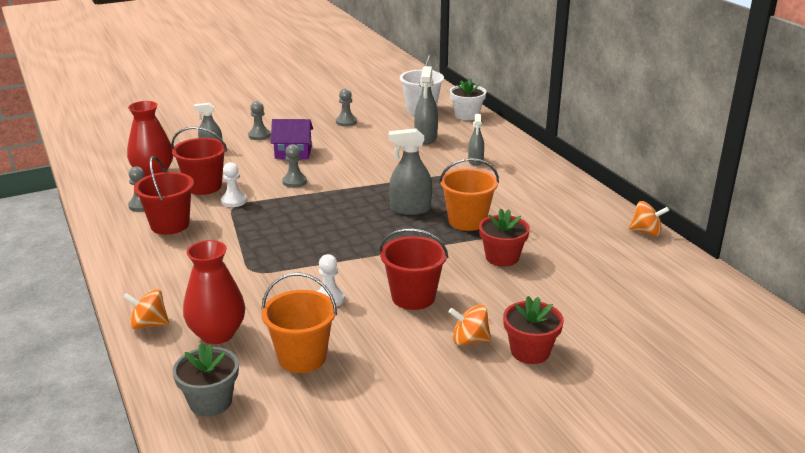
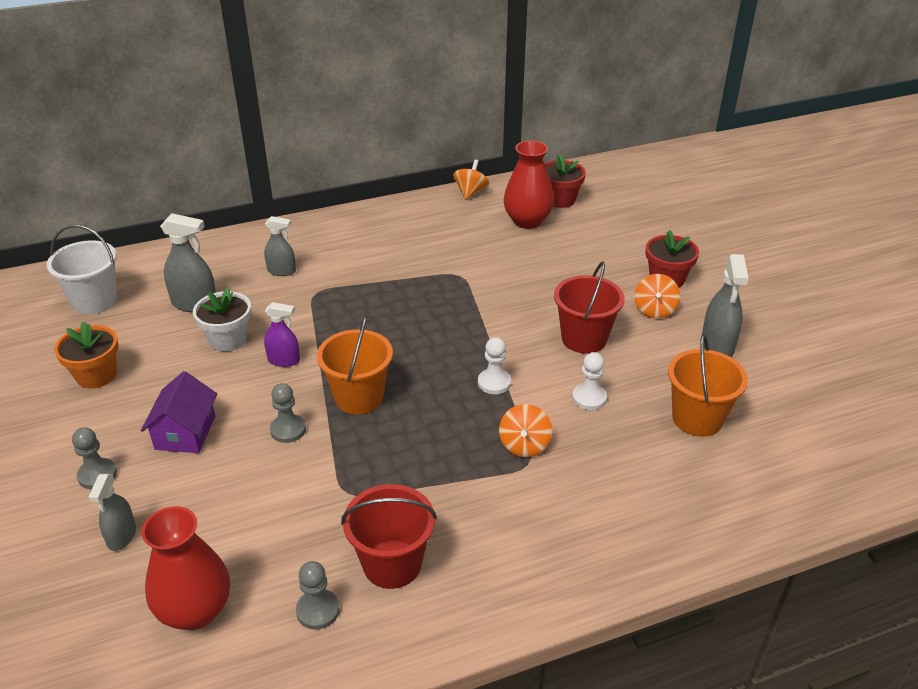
camera: 85 degrees left, 10 degrees up
(149, 324) = (651, 555): orange spinning top -> orange spinning top (524, 445)
(204, 186) = (271, 533): red bucket -> none
(210, 402) = (782, 485): grey flower pot -> none
(217, 334) = (664, 488): red vase -> red vase (527, 221)
(234, 201) = (331, 493): white pawn -> white pawn (494, 383)
(346, 122) = (96, 375): grey pawn -> orange flower pot
(366, 173) = (284, 360): none -> purple spray bottle
(410, 209) = (394, 329): grey spray bottle -> grey spray bottle (717, 347)
(467, 115) = (137, 264): white flower pot -> white flower pot (228, 339)
(467, 221) = (431, 291): orange bucket -> orange bucket (359, 397)
(502, 257) = (510, 276): red flower pot -> red flower pot (560, 200)

